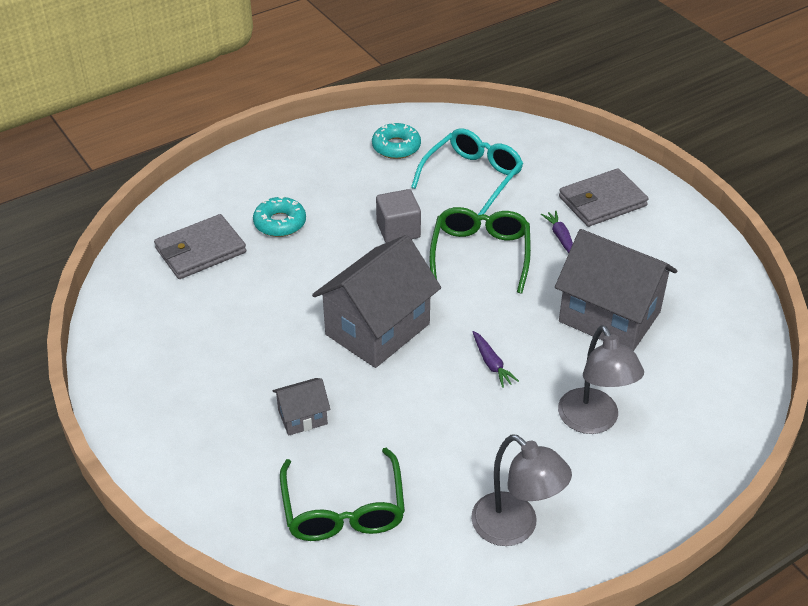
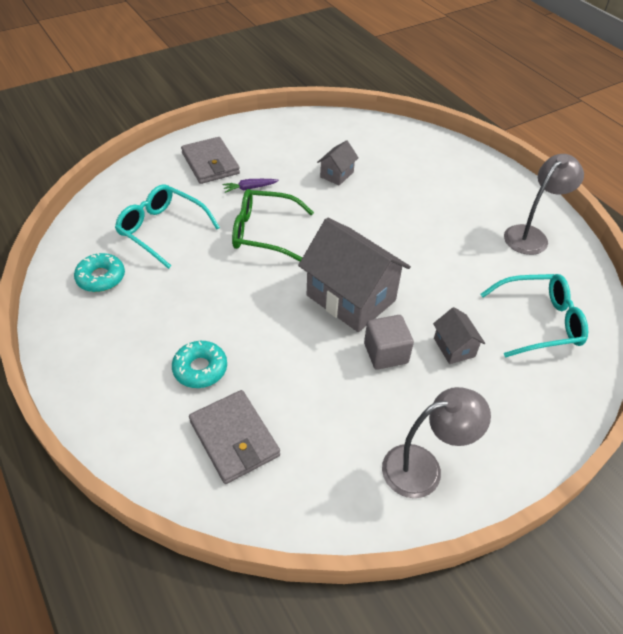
camera: 90 degrees left, 5 degrees up
(343, 509) = (539, 322): green glasses -> turquoise glasses
(398, 230) = (226, 280): grey cube -> grey cube (386, 353)
(491, 364) = (386, 235): purple carrot -> none
(593, 421) = (435, 192): grey lamp -> grey lamp (423, 468)
(609, 317) = (337, 174): grey house -> grey house, size x0.47

